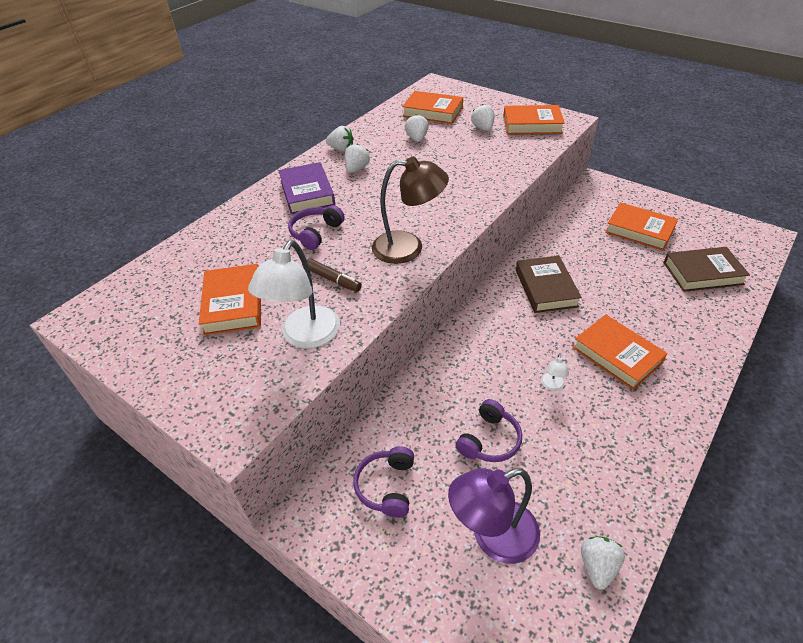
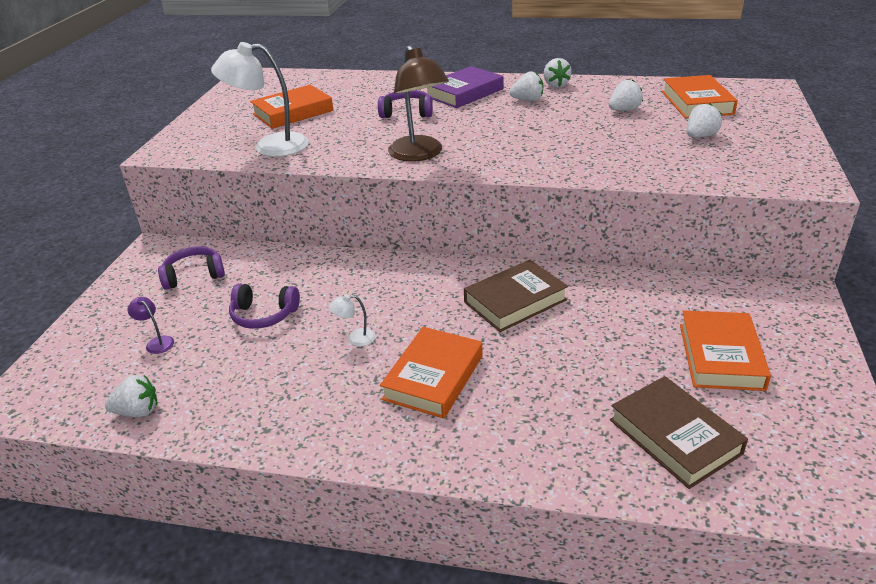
camera: 65 degrees right, 10 degrees down
(333, 280) = (347, 137): brown marker -> none
(493, 537) = (157, 342): purple lamp -> purple lamp, size x0.43
(532, 124) = (757, 161): orange book -> none

